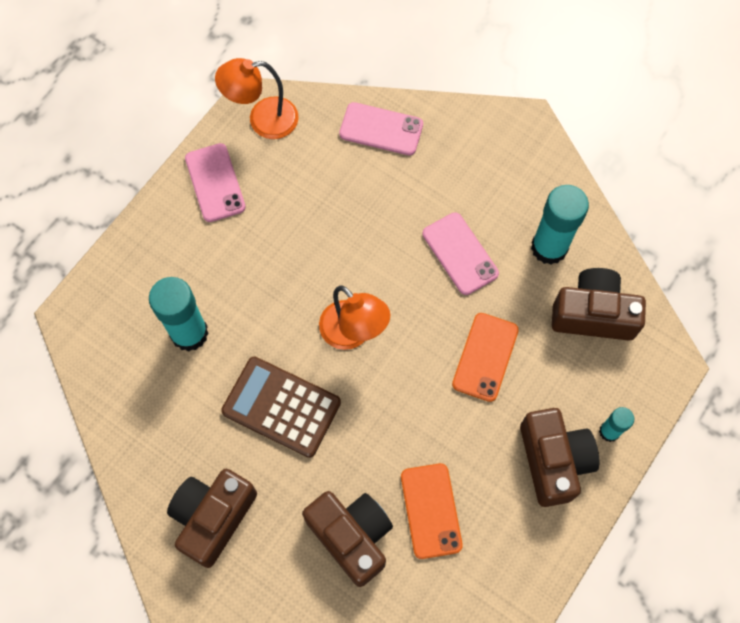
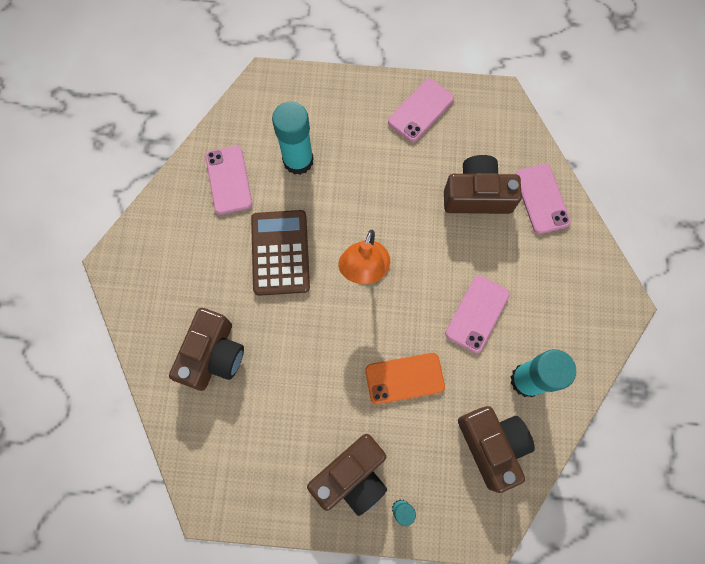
camera: 60 degrees right, 5 degrees up
(163, 417) = (228, 180): none -> pink phone
(213, 517) = (177, 253): brown camera -> brown camera (477, 195)
(263, 120) = (491, 113): orange lamp -> none
(431, 510) = (262, 402): orange phone -> none

